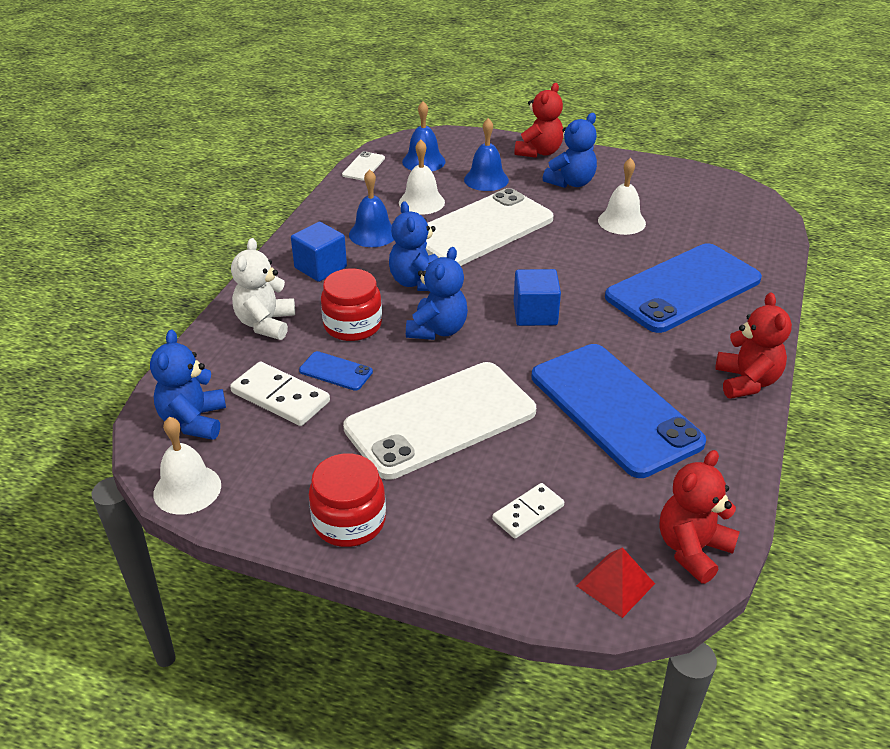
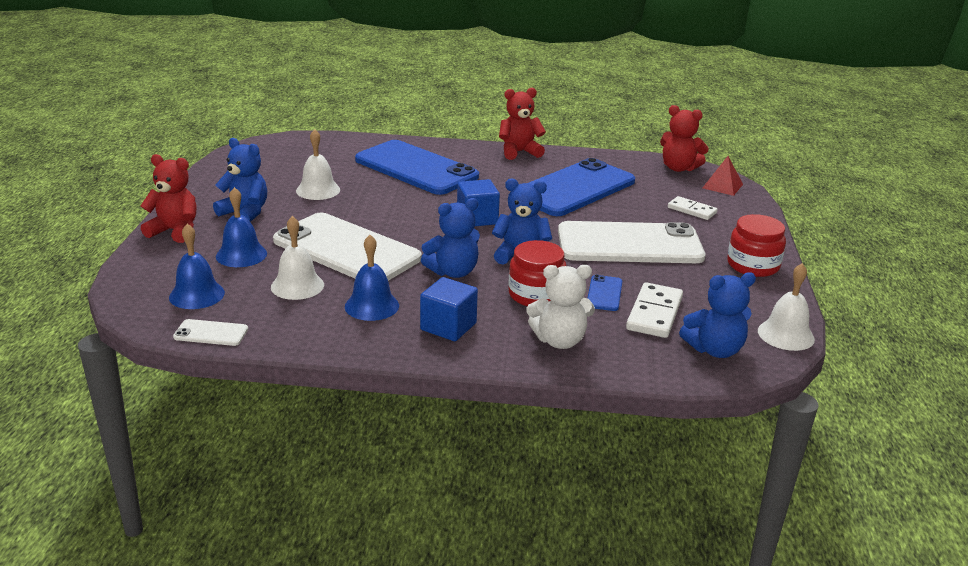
camera: 105 degrees left, 10 degrees down
(440, 419) = (629, 244): white phone -> white phone turned 45 degrees counterclockwise

